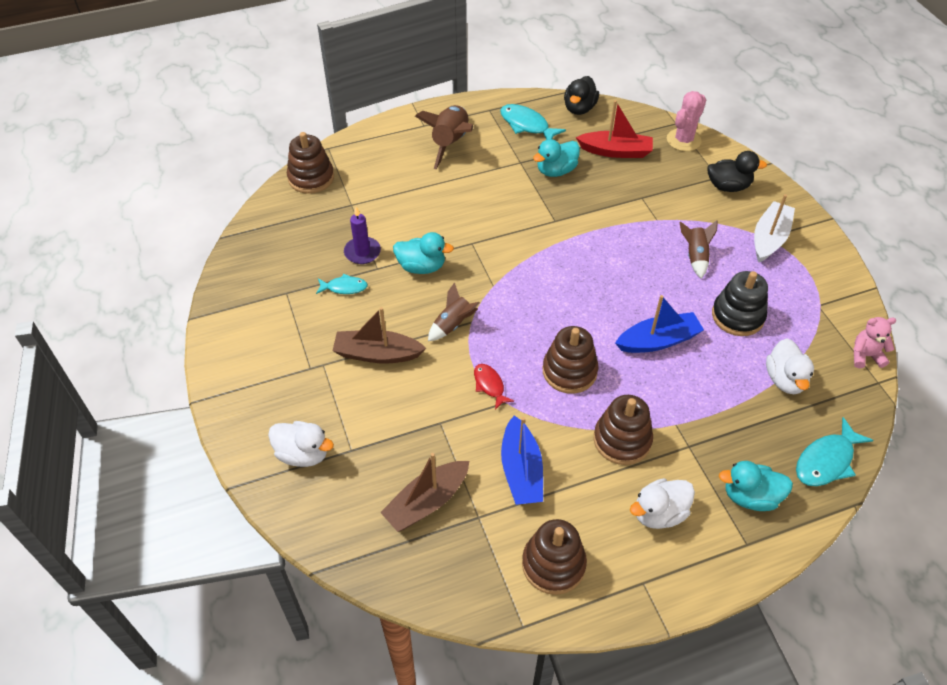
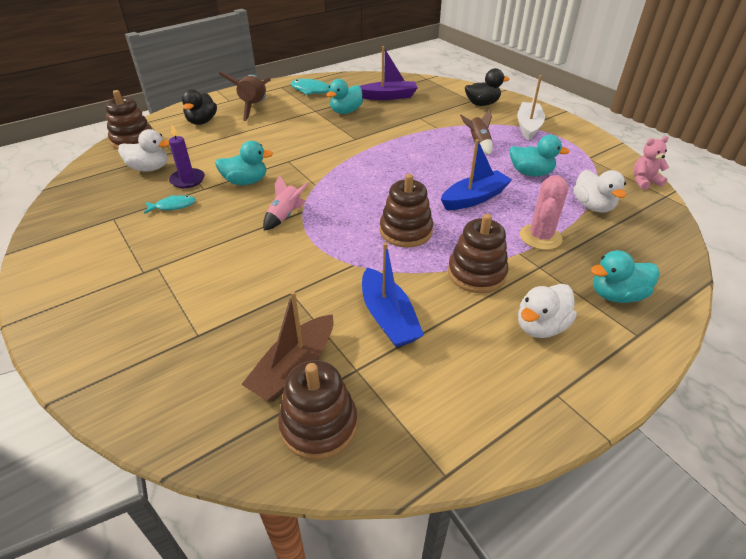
camera: 15 degrees left, 10 degrees down
(303, 454) = (141, 349): white duck -> white duck (149, 168)
(377, 354) = (214, 249): brown boat -> none
(453, 324) = (285, 216): brown rocket -> pink rocket
(489, 385) = (333, 254): red fish -> none
(553, 564) = (455, 398): brown stacking toy -> brown stacking toy (319, 425)
(579, 108) = (352, 79): black duck -> black duck (202, 122)
(615, 151) = (388, 96): red boat -> purple boat
(683, 140) = (437, 85): pink cactus -> pink cactus (540, 237)
(737, 316) = (530, 173): black stacking toy -> turquoise duck
(826, 461) = (663, 255): turquoise fish -> none

